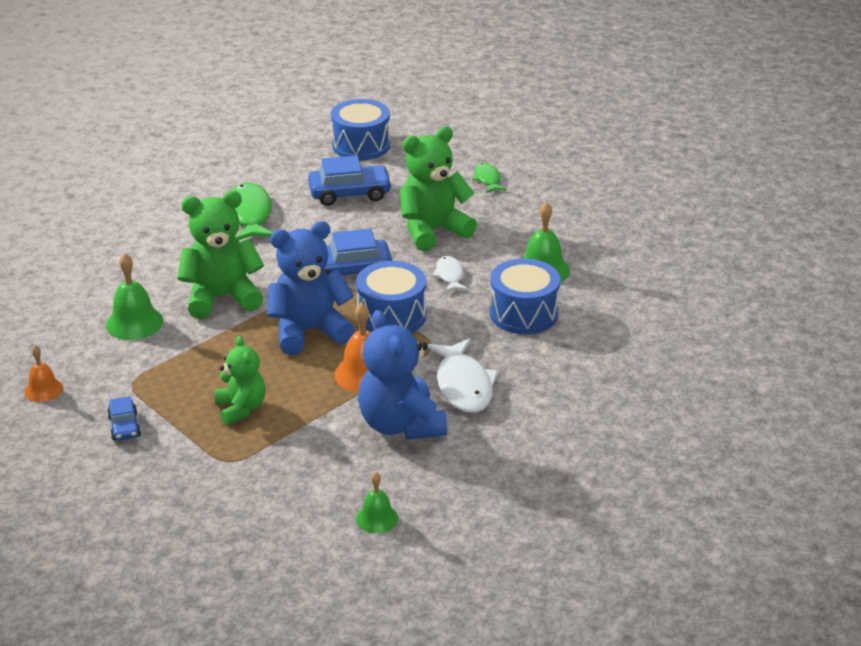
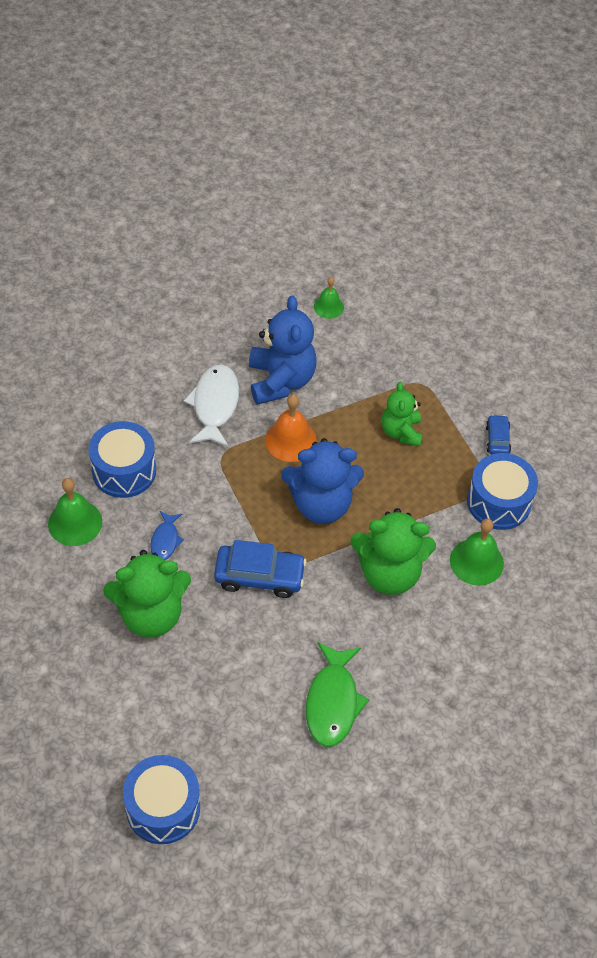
camera: 165 degrees left, 20 degrees up
(43, 390) = (562, 499): orange bell -> none
(350, 193) = (211, 708): blue car -> none
(391, 316) = (241, 502): blue drum -> blue drum (498, 502)
(449, 275) = (165, 540): white fish -> blue fish
(487, 179) = (50, 688): green fish -> none

